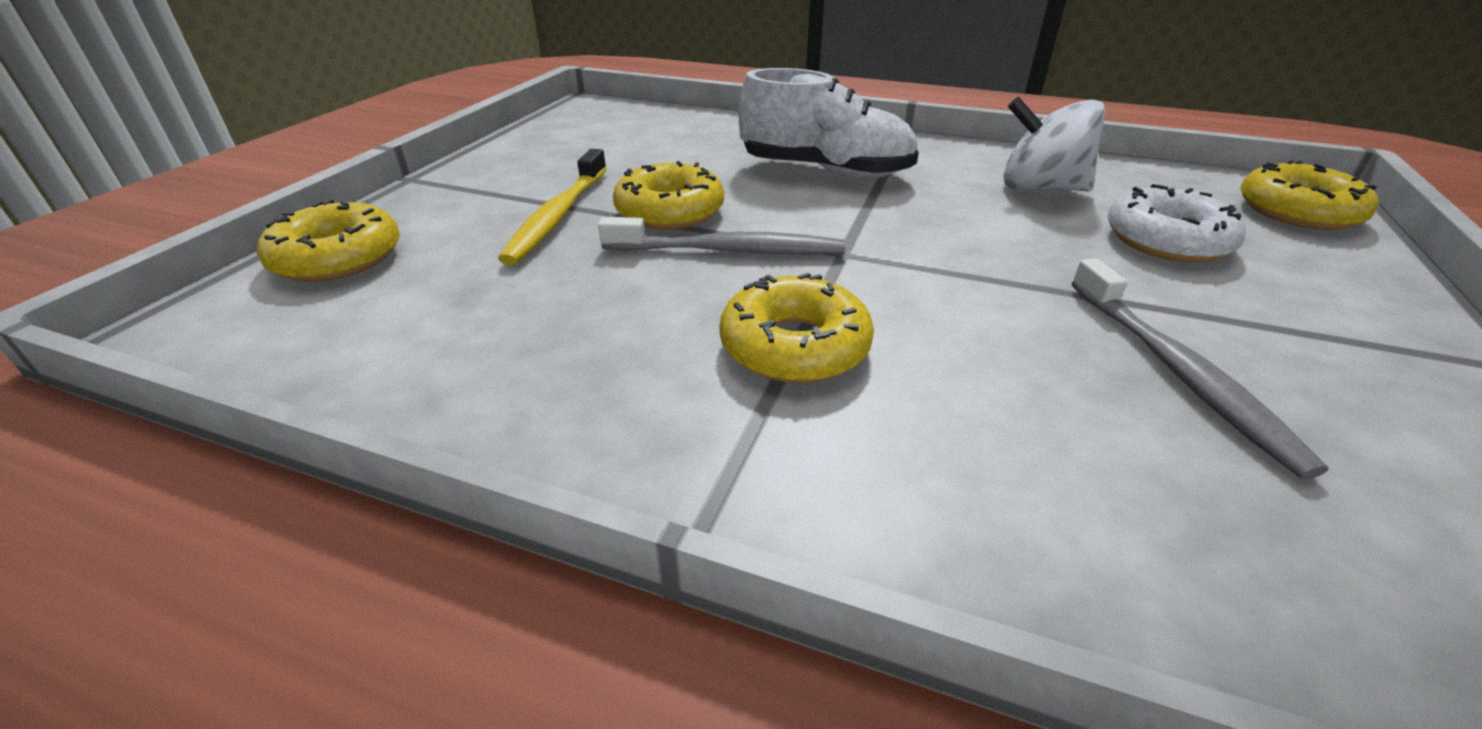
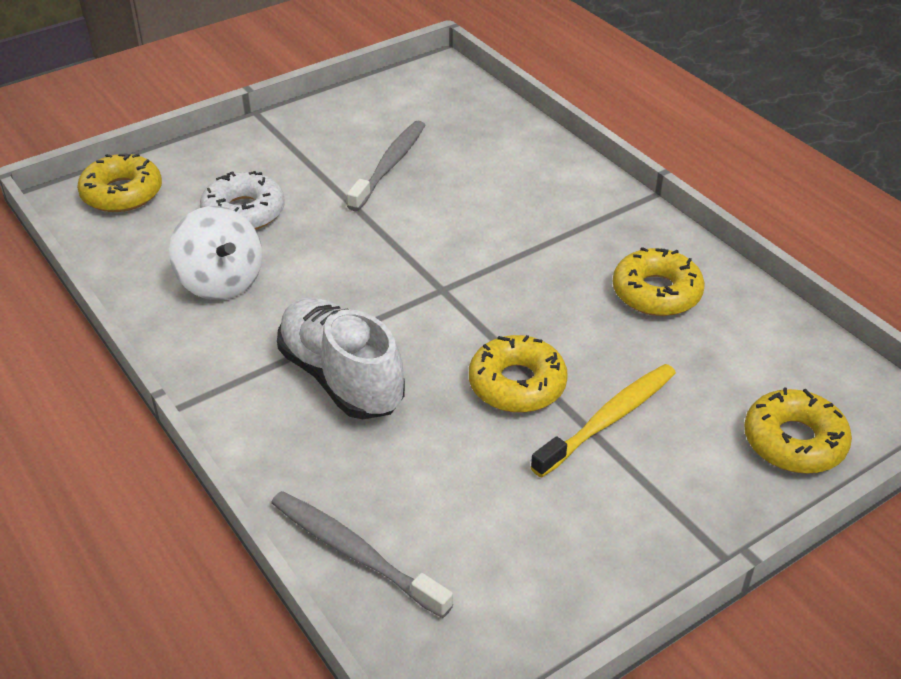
camera: 145 degrees left, 5 degrees up
(729, 251) = (512, 322): grey toothbrush -> grey toothbrush (355, 553)
(794, 346) = (541, 244): yellow donut -> yellow donut (656, 292)

